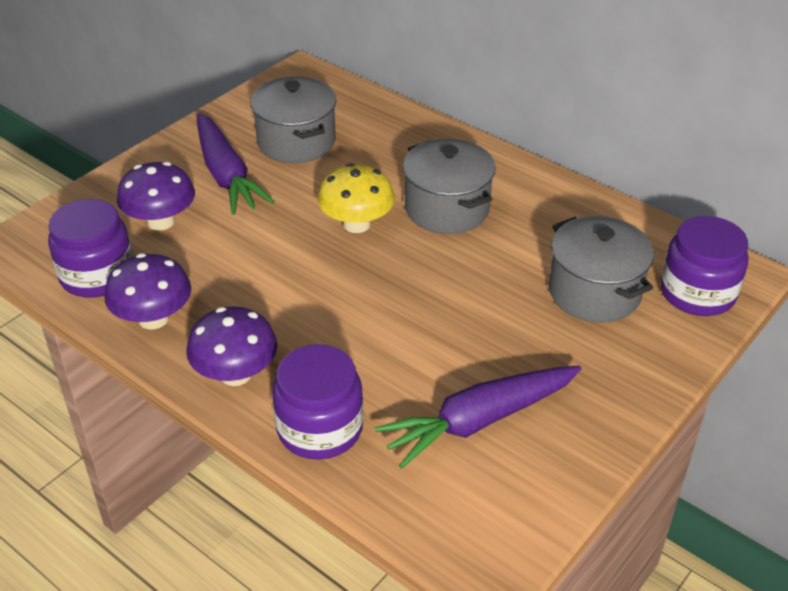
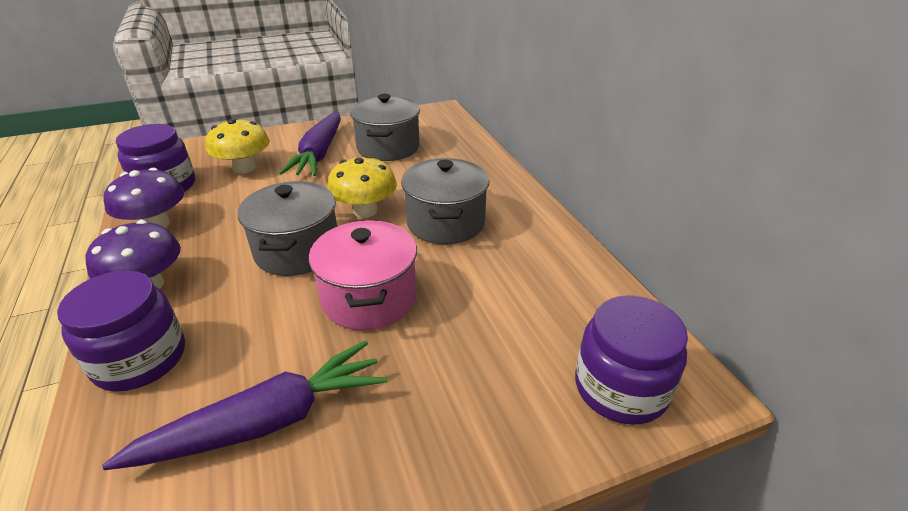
camera: 30 degrees right, 5 degrees down
(161, 221) = (244, 168): purple mushroom -> yellow mushroom
(454, 303) = (369, 298): none -> pink pot
(480, 421) = (266, 421): purple carrot -> purple carrot turned 150 degrees clockwise
(594, 292) = (506, 341): grey pot -> grey pot (297, 250)

